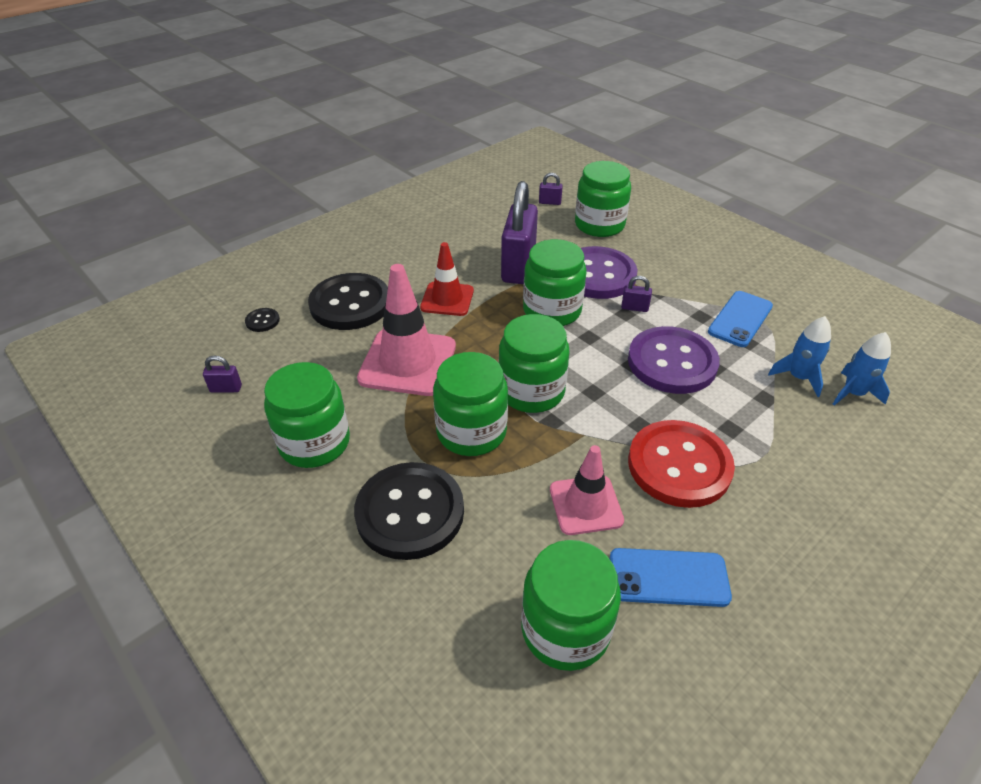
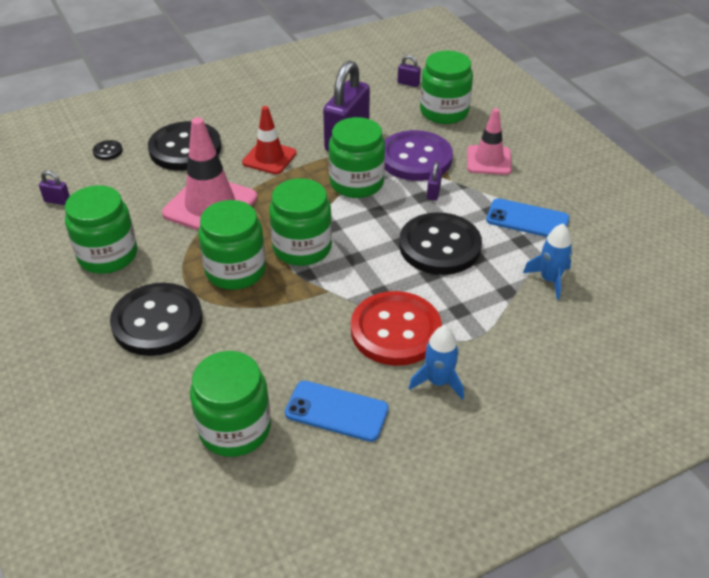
camera: 15 degrees right, 0 degrees up
(586, 505) = (299, 344): pink traffic cone -> pink traffic cone (488, 160)
(634, 308) = (433, 193): purple padlock -> purple padlock turned 75 degrees clockwise
(672, 362) = (439, 246): purple button -> black button
(740, 319) = (527, 219): blue phone -> blue phone turned 60 degrees clockwise
(853, 393) = (593, 302): blue rocket -> blue rocket (438, 381)

